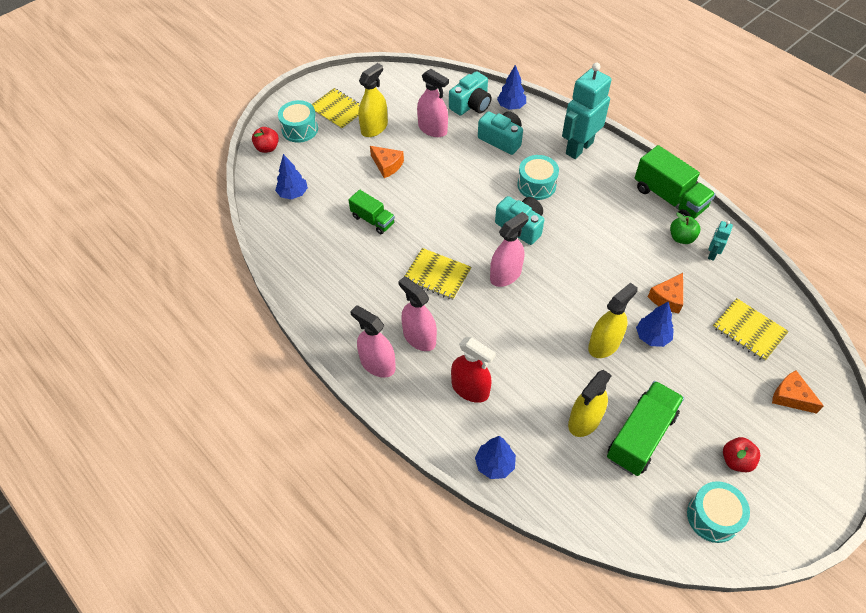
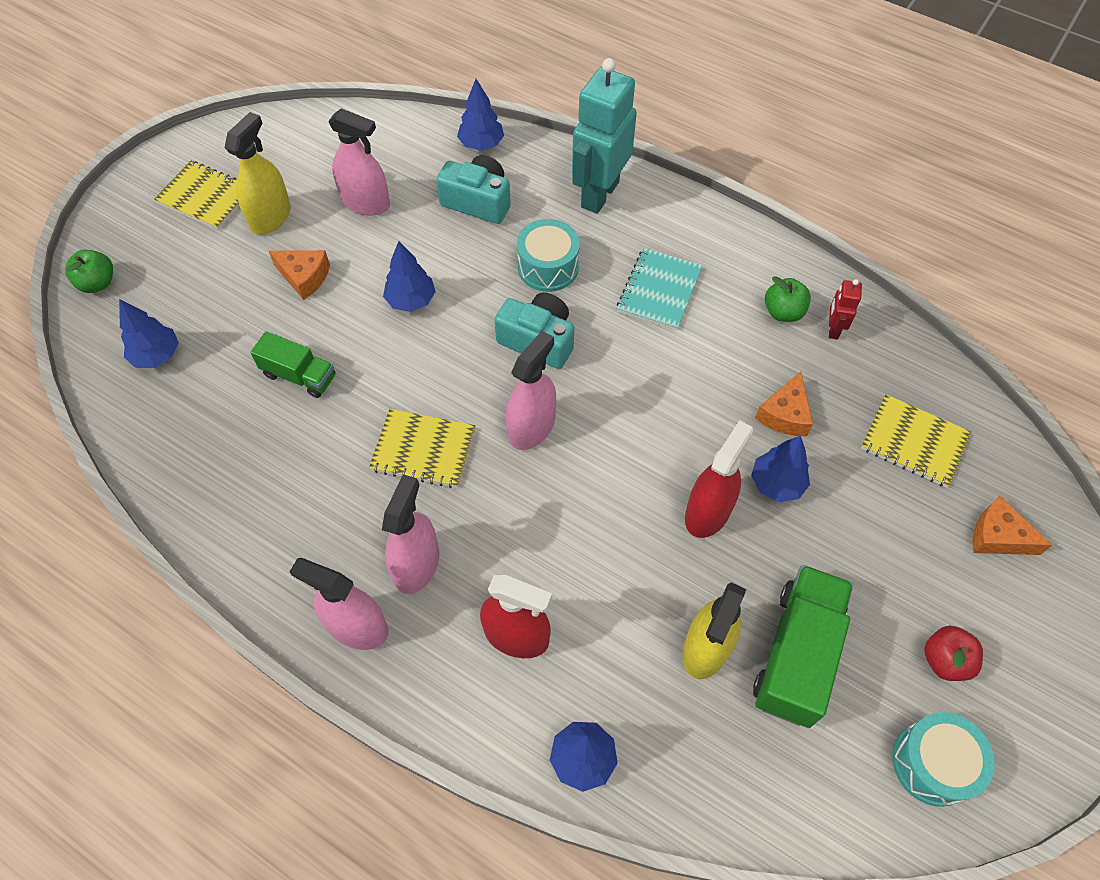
camera: 15 degrees left, 5 degrees up
(267, 148) = (98, 283): red apple -> green apple
(300, 129) = (147, 241): turquoise drum -> none
(419, 338) = (416, 565): pink spray bottle -> pink spray bottle turned 75 degrees clockwise
(448, 190) = (411, 300): none -> blue tree
(471, 105) = (418, 152): turquoise camera -> none
(604, 211) = (659, 290): none -> turquoise notebook
(604, 344) = (708, 512): yellow spray bottle -> red spray bottle
(669, 198) = (751, 251): green truck -> none
(712, 254) = (833, 329): turquoise robot -> red robot

